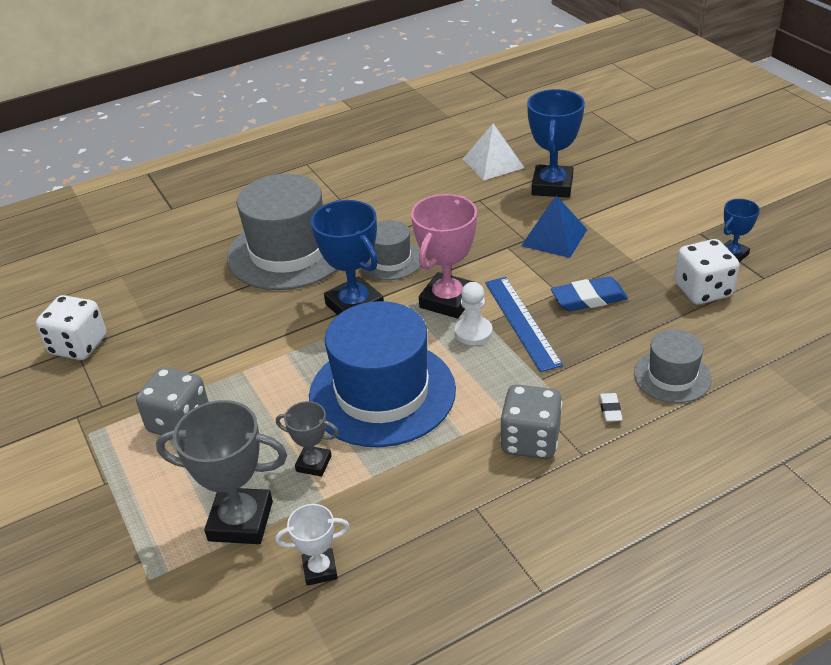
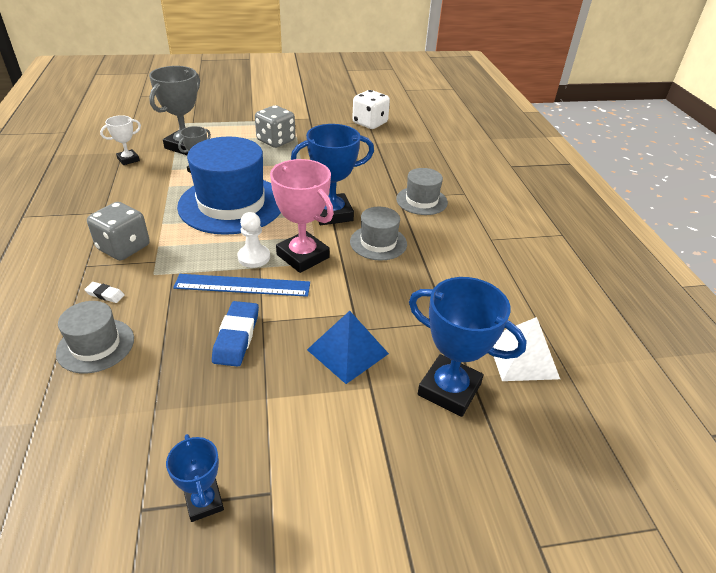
camera: 105 degrees right, 0 degrees up
(288, 252) = (421, 201): grey hat -> grey hat, size x0.51
(320, 569) = (128, 159): white trophy -> white trophy turned 45 degrees clockwise
(702, 290) = (172, 431): white dice -> none

